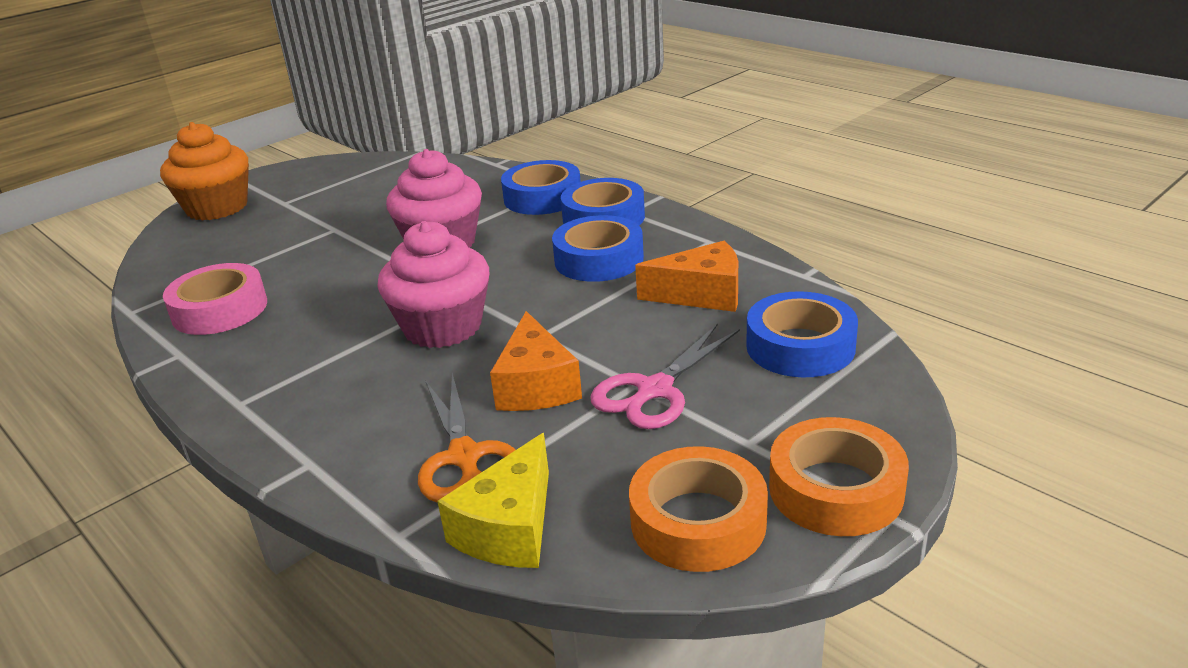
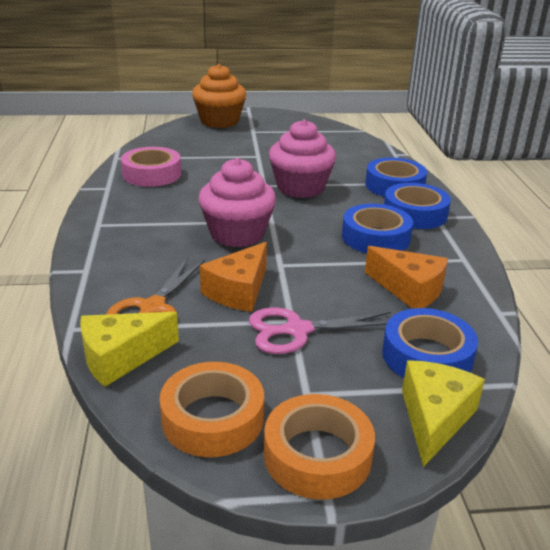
camera: 35 degrees right, 0 degrees up
(879, 396) = (434, 418): none -> yellow cheese

